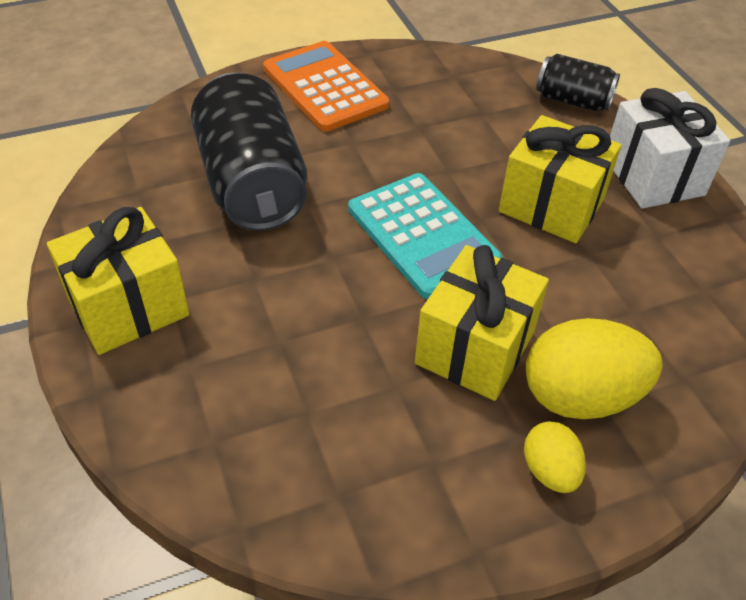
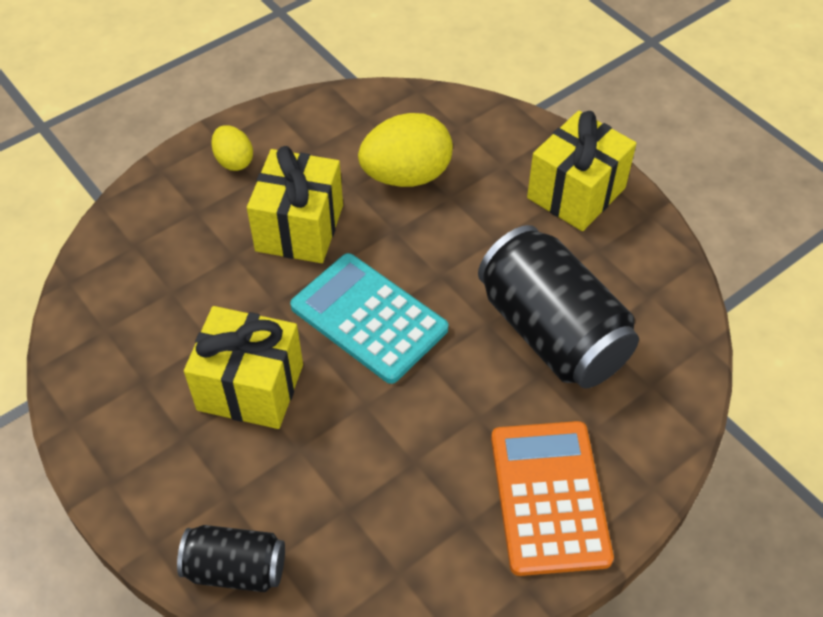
camera: 165 degrees right, 5 degrees up
(325, 87) = (549, 497): orange calculator -> orange calculator turned 135 degrees counterclockwise
(580, 396) = (215, 212): yellow egg -> yellow egg (406, 176)
(653, 176) = (139, 461): white gift -> none

